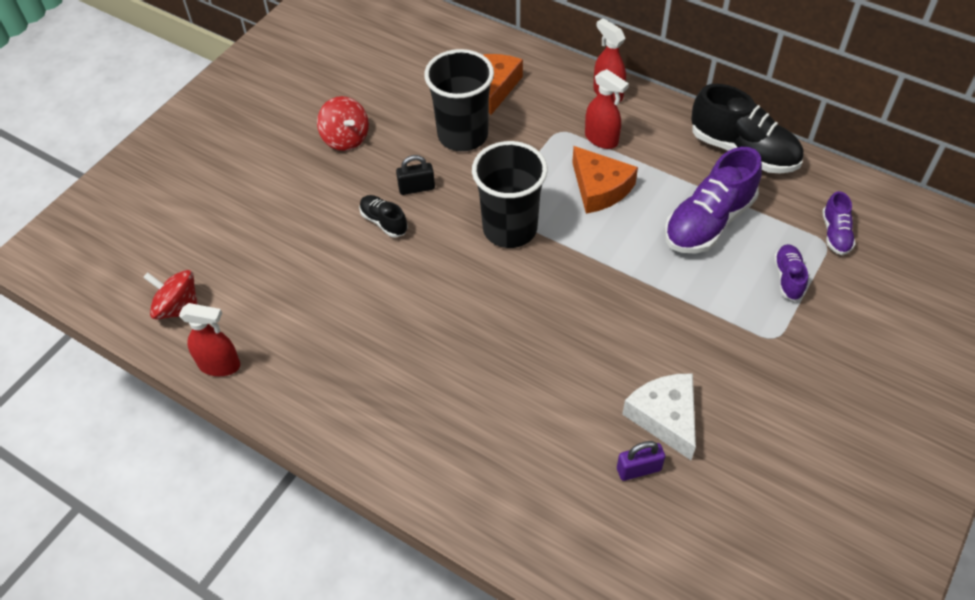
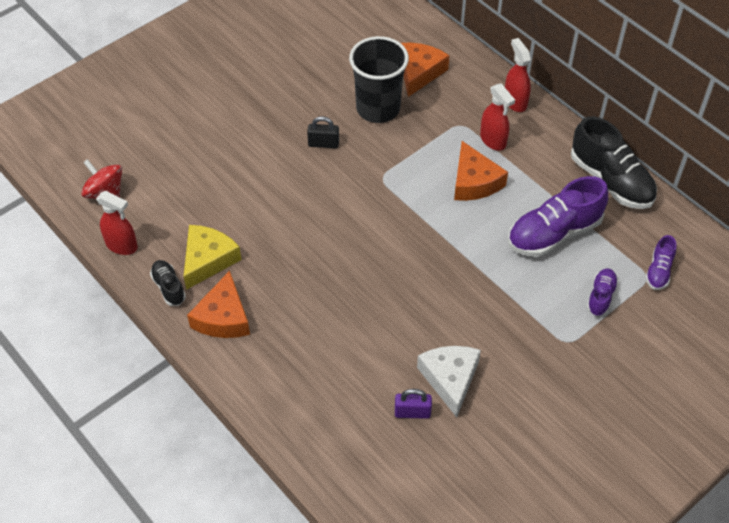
camera: 15 degrees right, 0 degrees up
(331, 354) = (208, 260): none -> yellow cheese
(345, 138) = (281, 88): red spinning top -> none
(373, 418) = (223, 317): none -> orange cheese
(384, 222) = (287, 165): black shoe -> black shoe (169, 287)
(510, 229) = (386, 197): black cup -> none

